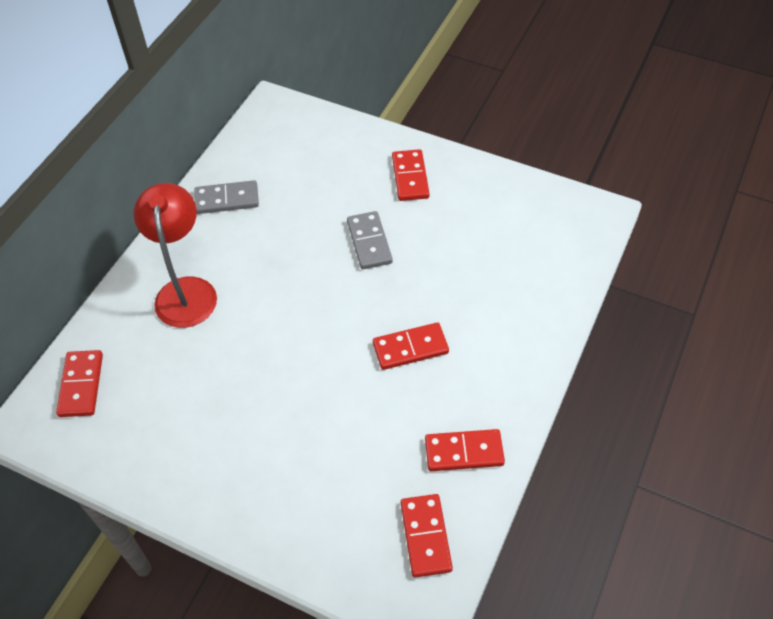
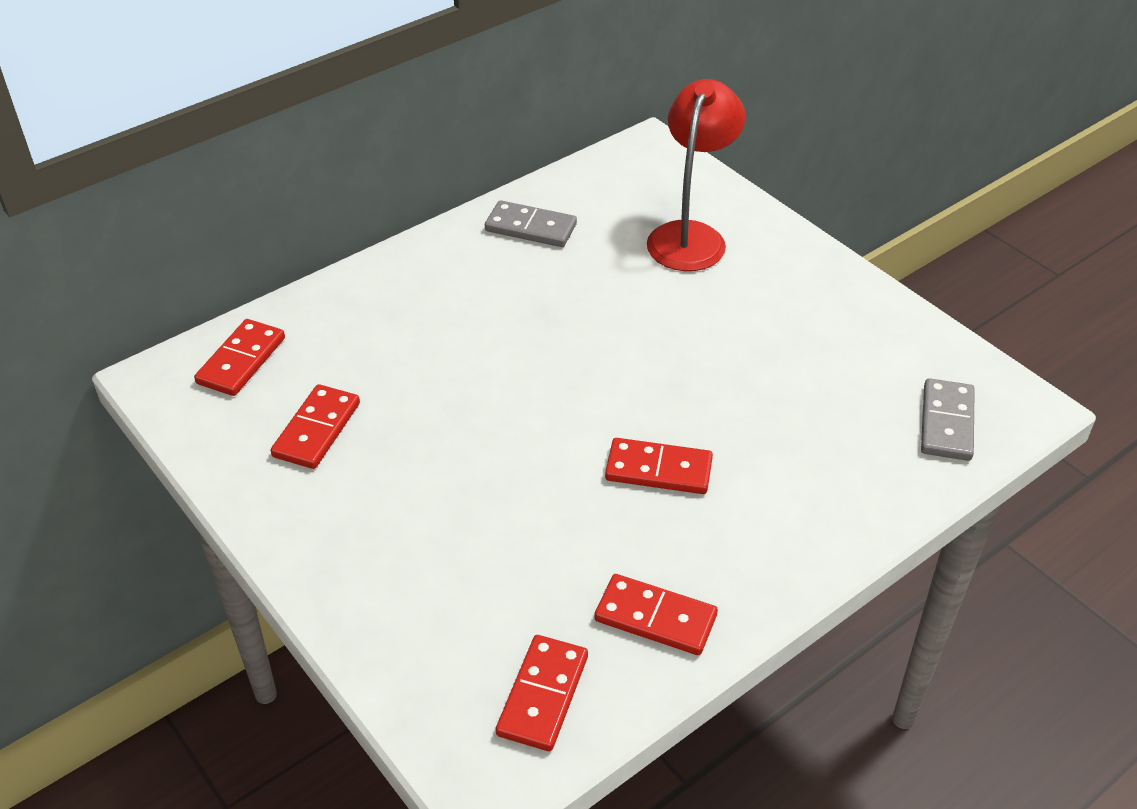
camera: 25 degrees right, 10 degrees down
(186, 290) = (421, 306): red lamp -> red lamp (690, 236)
(369, 242) = (679, 332): grey domino -> grey domino (946, 423)
(410, 177) = (778, 278): red domino -> red domino (316, 430)

